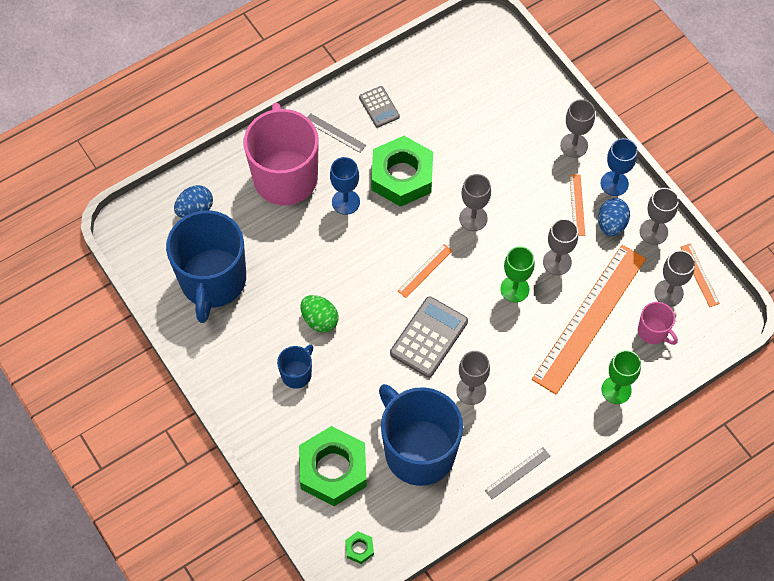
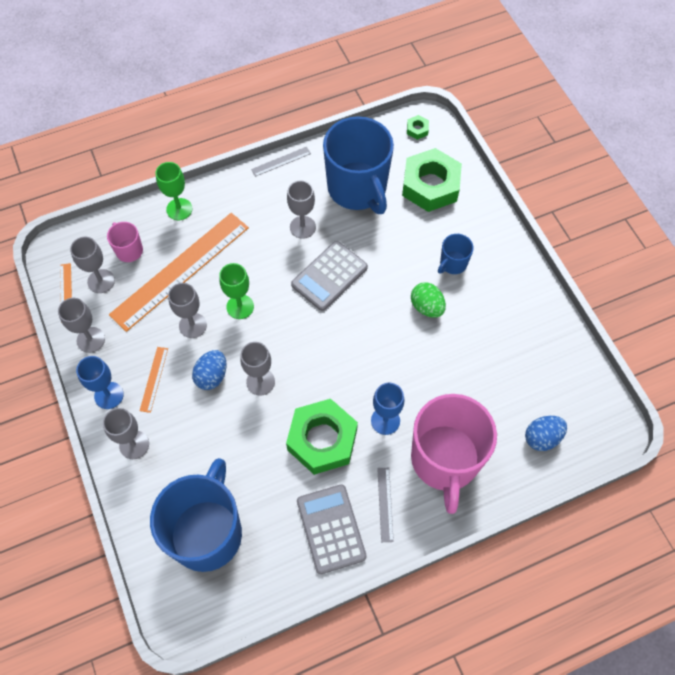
camera: 170 degrees left, 0 degrees up
(213, 281) = (526, 360): blue mug -> blue mug (207, 533)
(335, 133) = (385, 504): grey ruler -> grey ruler turned 45 degrees clockwise
(379, 107) = (331, 529): grey calculator -> grey calculator, size x1.69
(425, 271) = (320, 337): orange ruler -> none
(611, 224) = (128, 353): blue egg -> blue egg (212, 376)

